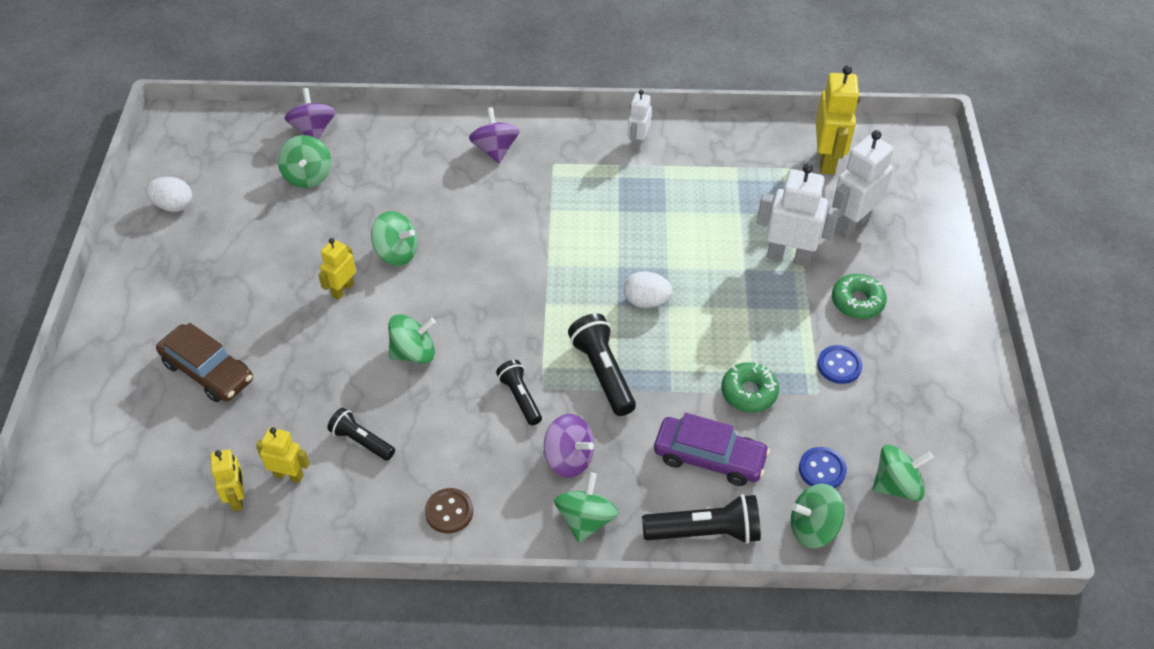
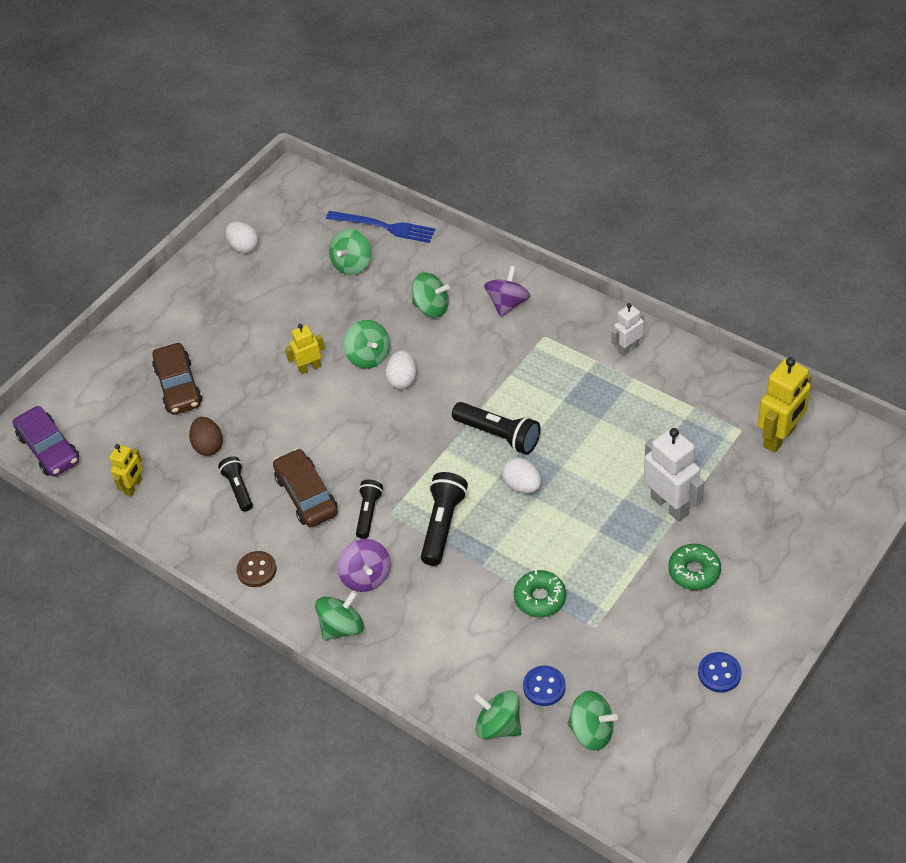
camera: 40 degrees right, 0 degrees up
(289, 475) = (175, 488): yellow robot -> none
(292, 415) = (208, 446): none -> brown egg
(313, 130) = (384, 227): purple spinning top -> blue fork
(414, 353) = (321, 441): green spinning top -> green spinning top (431, 307)
(441, 412) = (306, 495): none -> brown car
(449, 259) = (402, 380): none -> white egg
(705, 532) = (417, 683): black flashlight -> black flashlight (498, 435)
(709, 458) = (467, 631): purple car -> purple car (49, 448)
(839, 366) = (631, 615): blue button -> blue button (719, 673)
(852, 224) = (750, 503): white robot -> none

